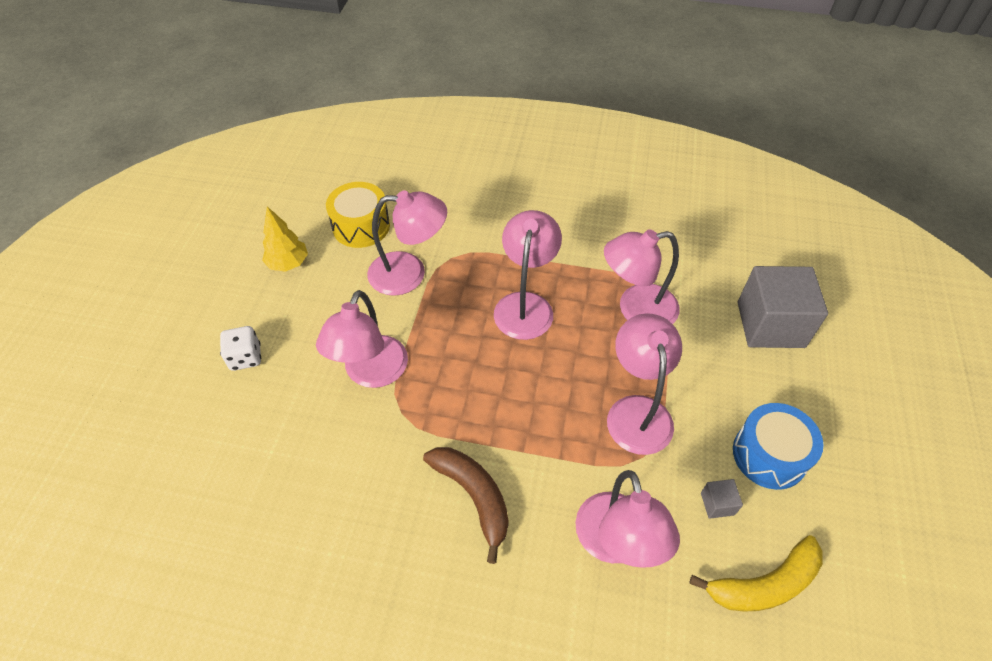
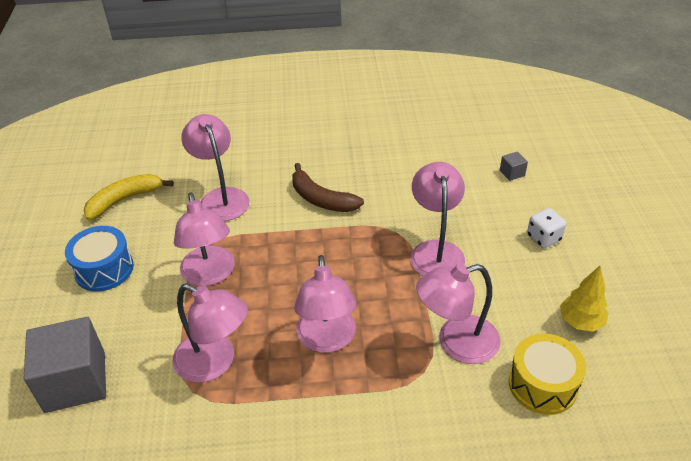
camera: 165 degrees right, 10 degrees down
(636, 309) = (215, 363): pink lamp -> pink lamp turned 60 degrees clockwise
(717, 504) = (150, 232): grey cube -> grey cube (512, 173)

